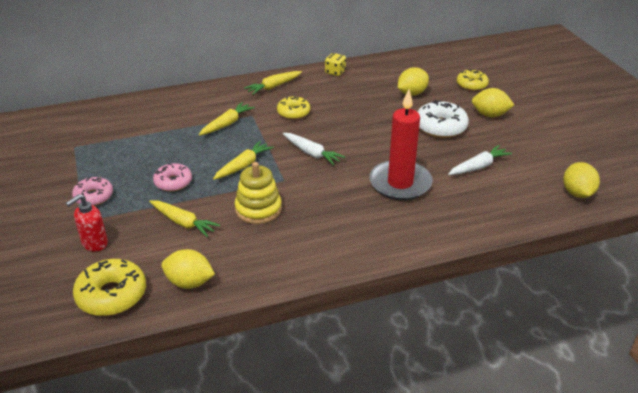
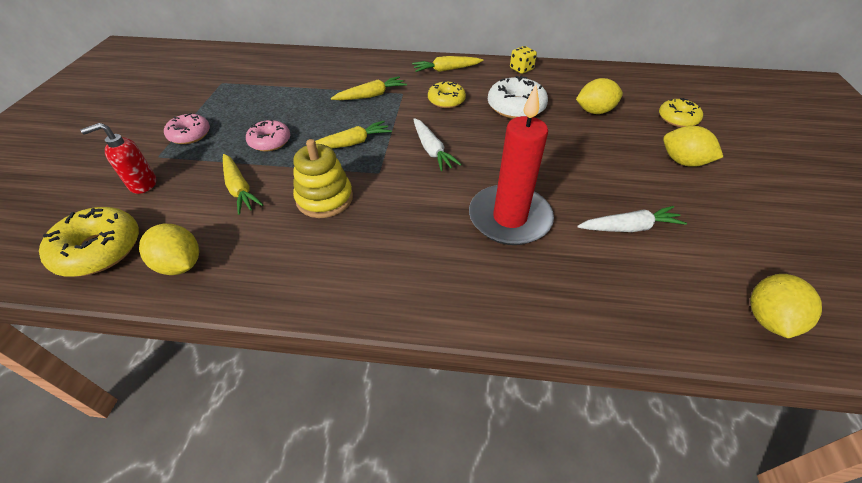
camera: 25 degrees right, 10 degrees up
(440, 127) = (607, 160): white donut -> white donut (516, 107)

